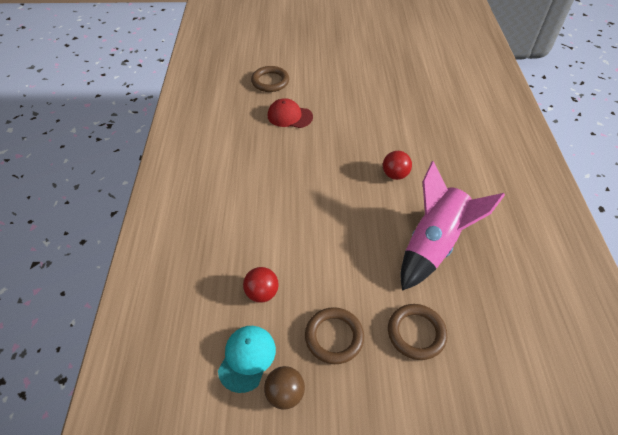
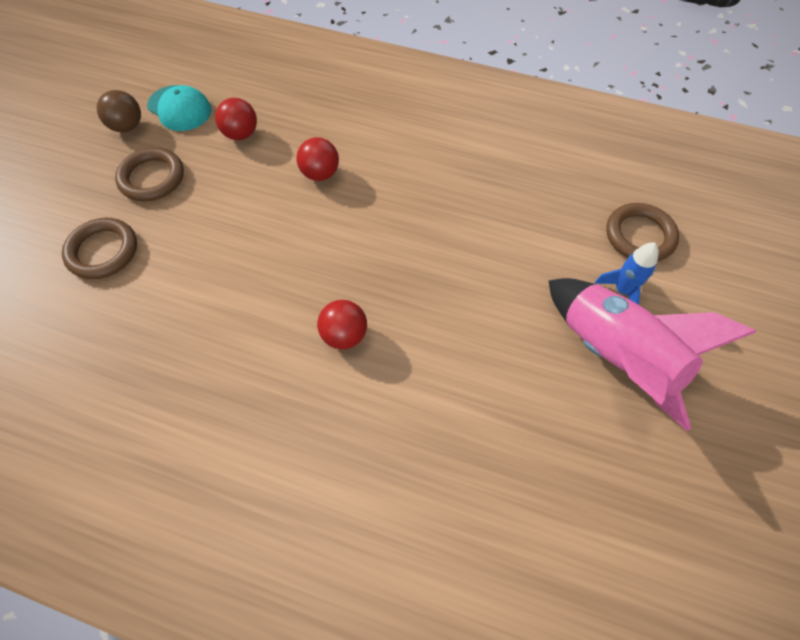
camera: 110 degrees right, 10 degrees up
(283, 226) = (320, 173): none -> red ball
(289, 116) = (535, 238): red cap -> none
(308, 83) = (622, 290): none -> blue rocket
(434, 244) = (197, 327): pink rocket -> pink rocket (615, 357)

